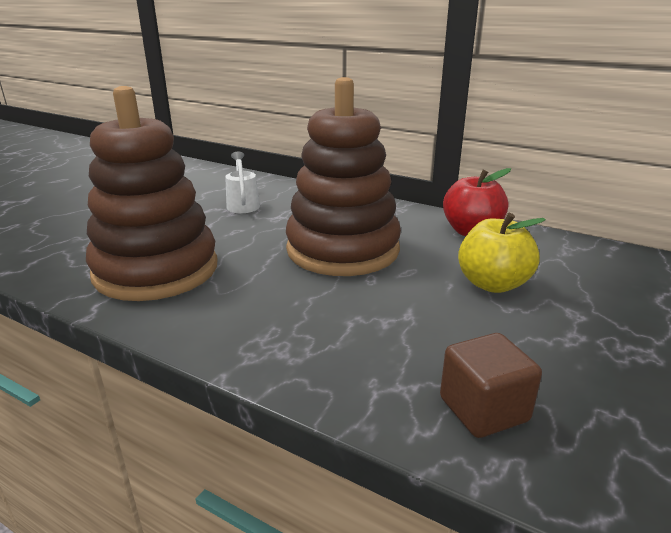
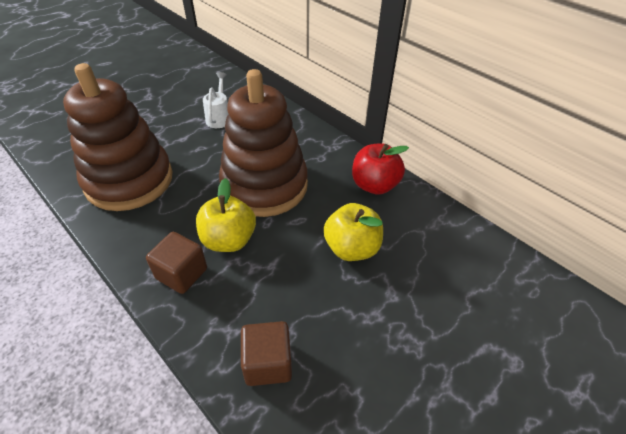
camera: 15 degrees right, 20 degrees up
(292, 344) = (182, 273): none -> brown cube
(334, 302) = (229, 240): none -> yellow apple

